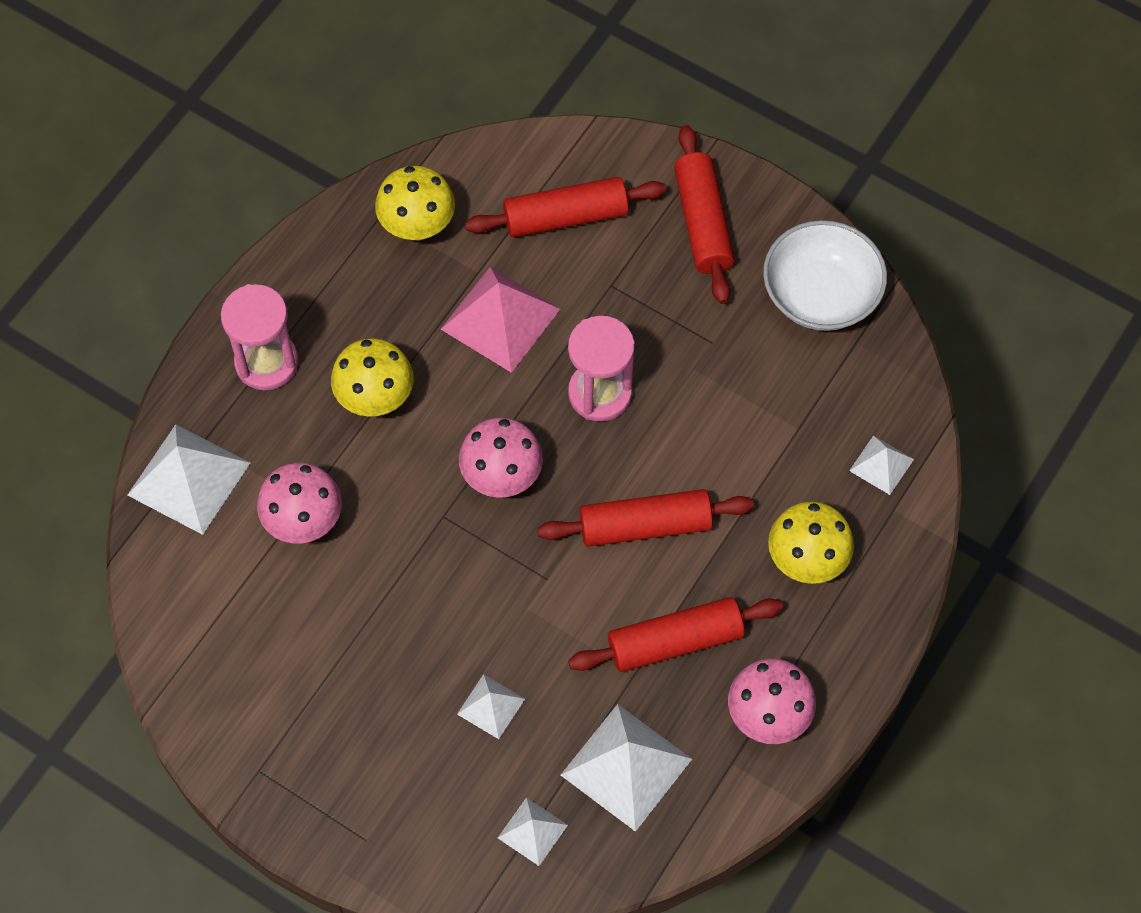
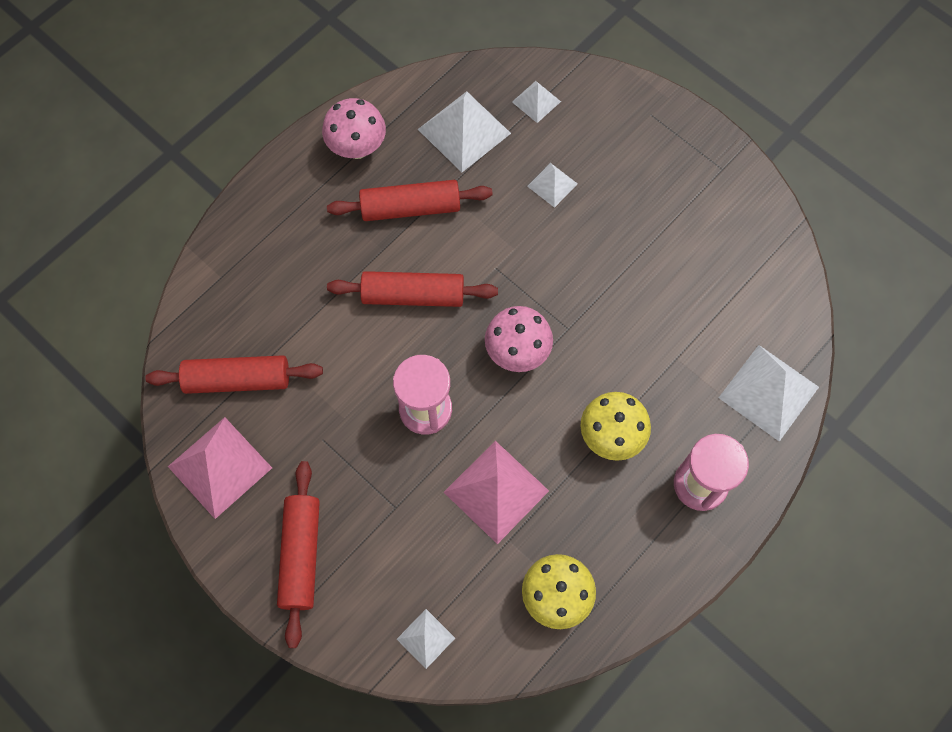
camera: 170 degrees left, 5 degrees up
(304, 521) = (678, 342): pink mushroom -> none
(565, 216) = (421, 583): red rolling pin -> red rolling pin (237, 380)
(806, 560) = (298, 249): yellow mushroom -> none
(820, 294) = (219, 467): white bowl -> pink pyramid
(881, 465) = (218, 313): white pyramid -> white pyramid (426, 638)

